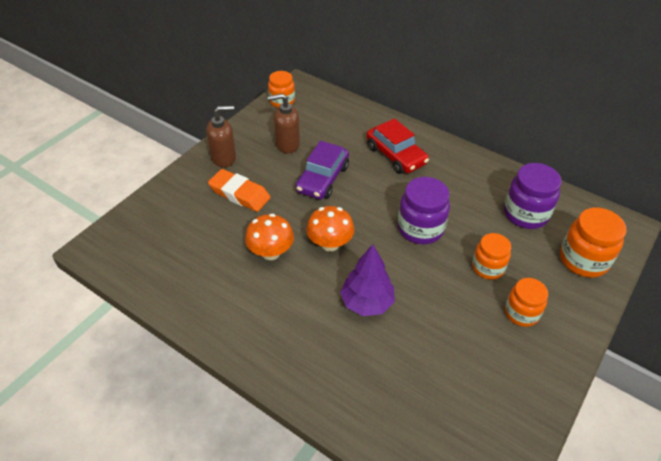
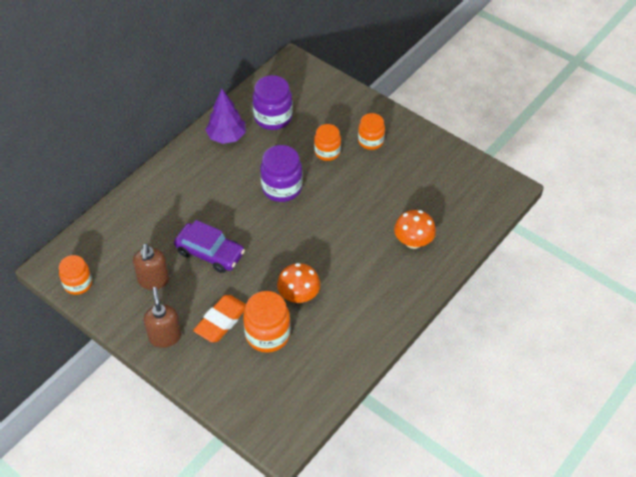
camera: 85 degrees left, 5 degrees up
(330, 244) = (293, 252): orange mushroom -> orange mushroom (413, 242)
(367, 303) = (357, 232): purple tree -> purple tree (227, 137)
(396, 155) = (186, 193): red car -> none
(583, 260) = (324, 95): orange jar -> orange jar (267, 334)

